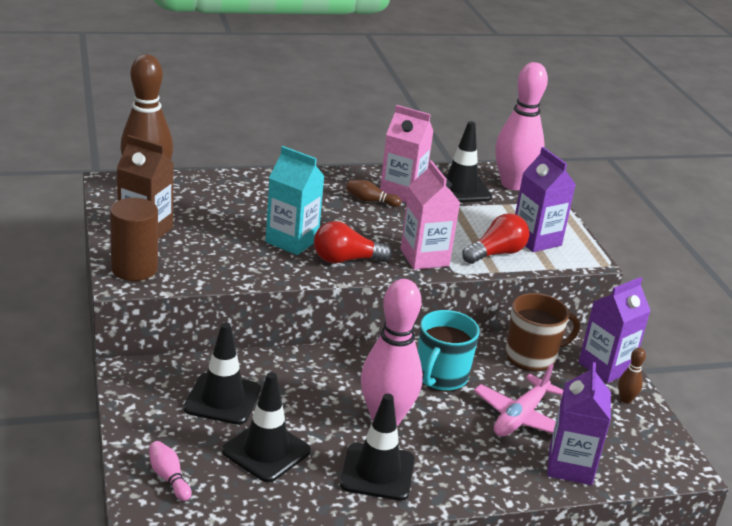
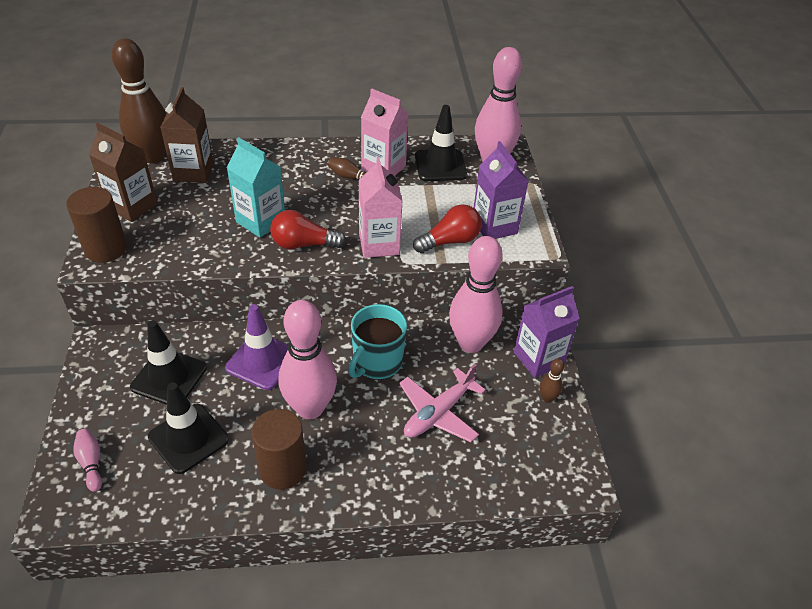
camera: 10 degrees right, 15 degrees up
(198, 199) = (193, 172): none -> brown carton
(318, 381) = (262, 361): none -> purple traffic cone
(377, 472) = (283, 469): black traffic cone -> brown cylinder
(532, 356) = (470, 343): brown mug -> pink bowling pin
(570, 466) = (469, 474): purple carton -> none

